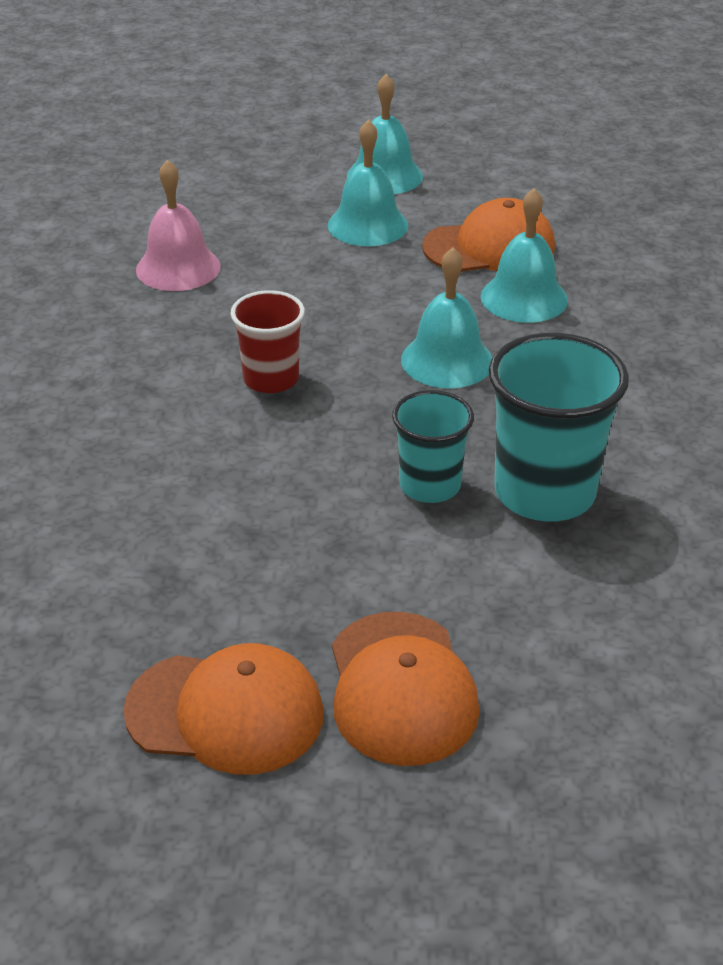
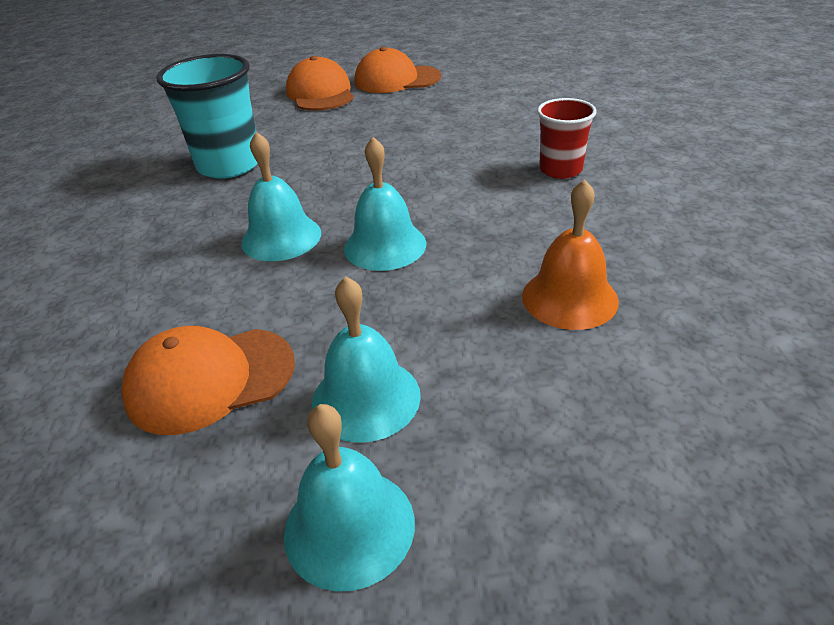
camera: 175 degrees right, 0 degrees up
(178, 268) = (569, 298): pink bell -> orange bell
(271, 379) = (425, 205): red cup -> red cup (560, 170)
(430, 485) = (302, 160): turquoise cup -> none
(524, 298) = (192, 310): turquoise bell -> turquoise bell (385, 245)

